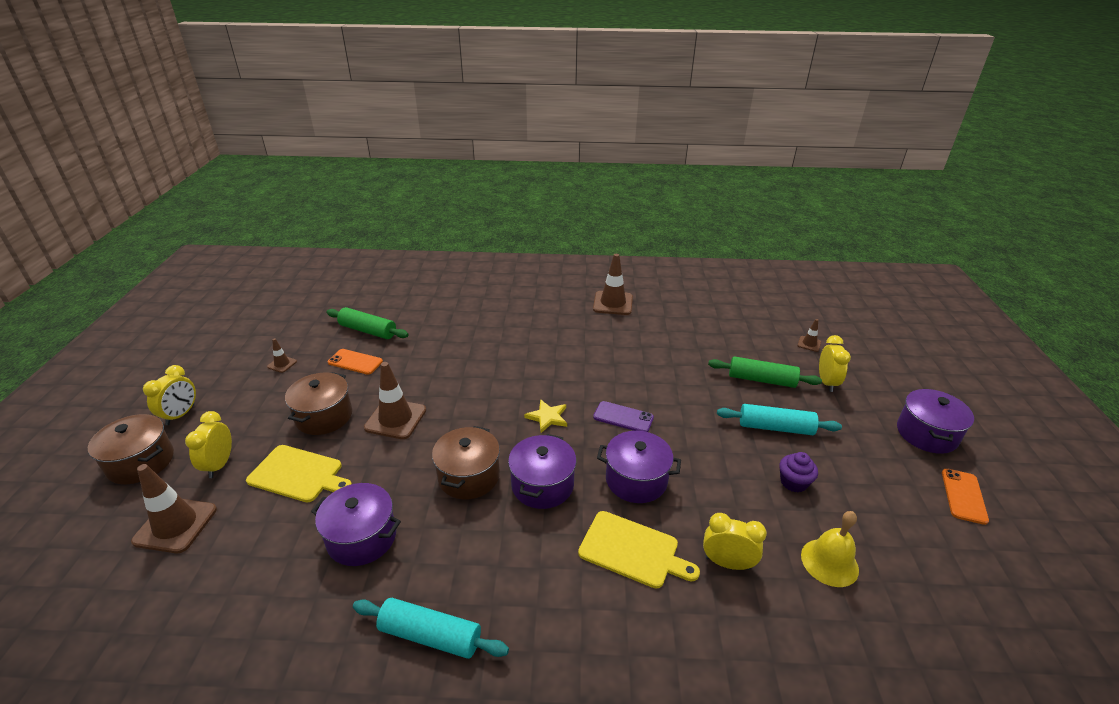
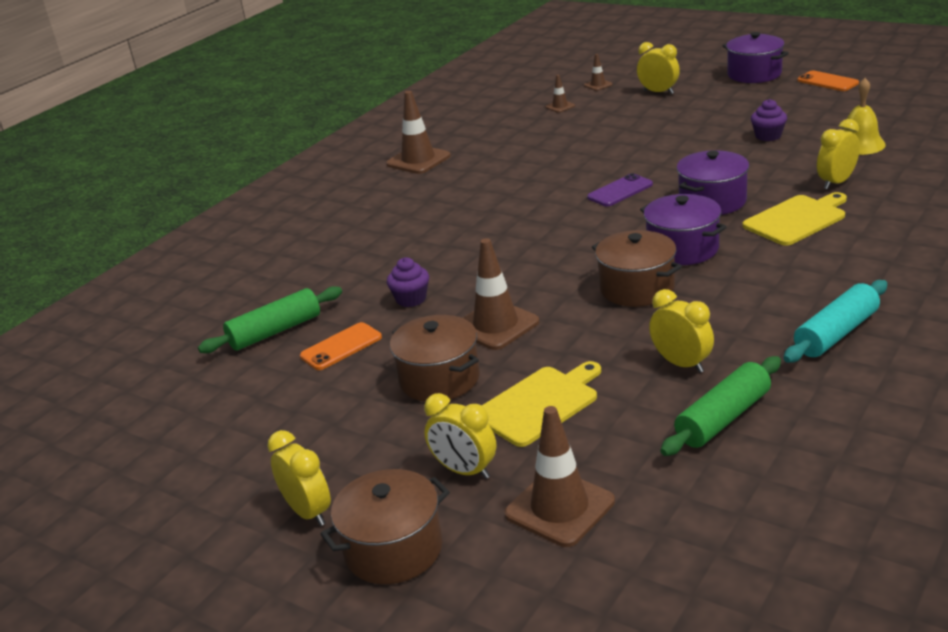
camera: 55 degrees left, 5 degrees down
(282, 364) = (276, 411): brown traffic cone -> brown traffic cone (560, 106)
(362, 537) = (681, 364): purple pot -> yellow clock
(420, 369) = (411, 299): none -> purple cupcake
(547, 417) = (582, 230): yellow star -> none
(761, 380) = (627, 117): green rolling pin -> green rolling pin (723, 418)
(775, 428) = (697, 127): turquoise rolling pin -> none

